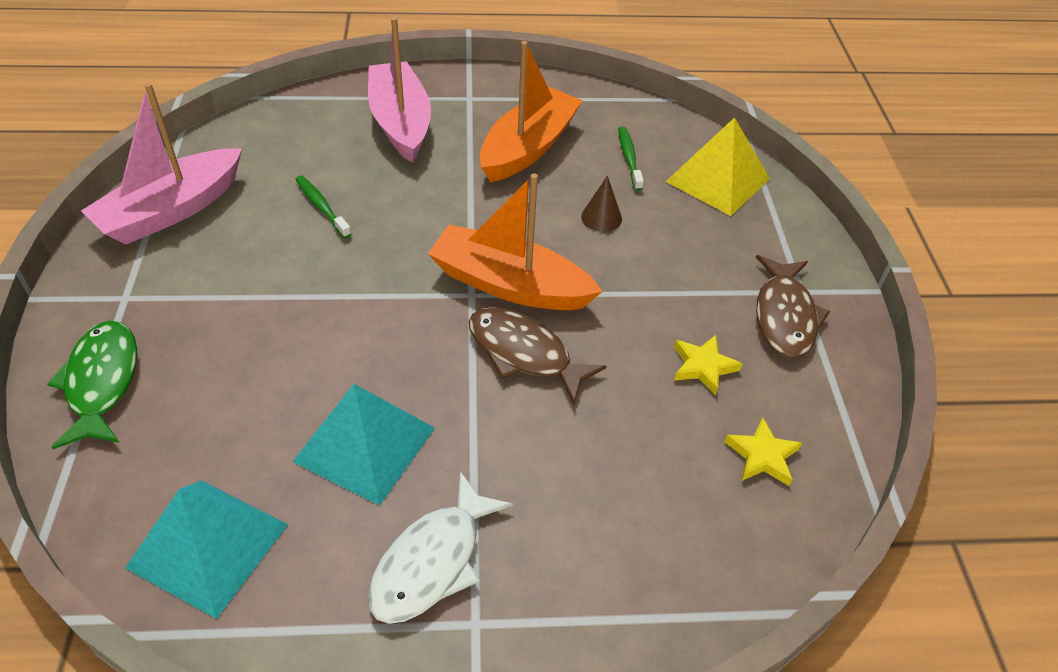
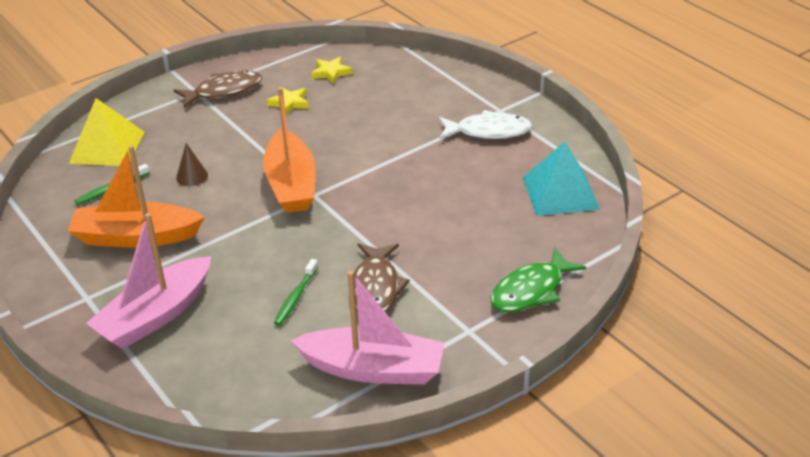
camera: 120 degrees left, 10 degrees down
(364, 444) = (455, 178): turquoise pyramid -> none
(524, 353) = (340, 157): brown fish -> brown fish (375, 288)

